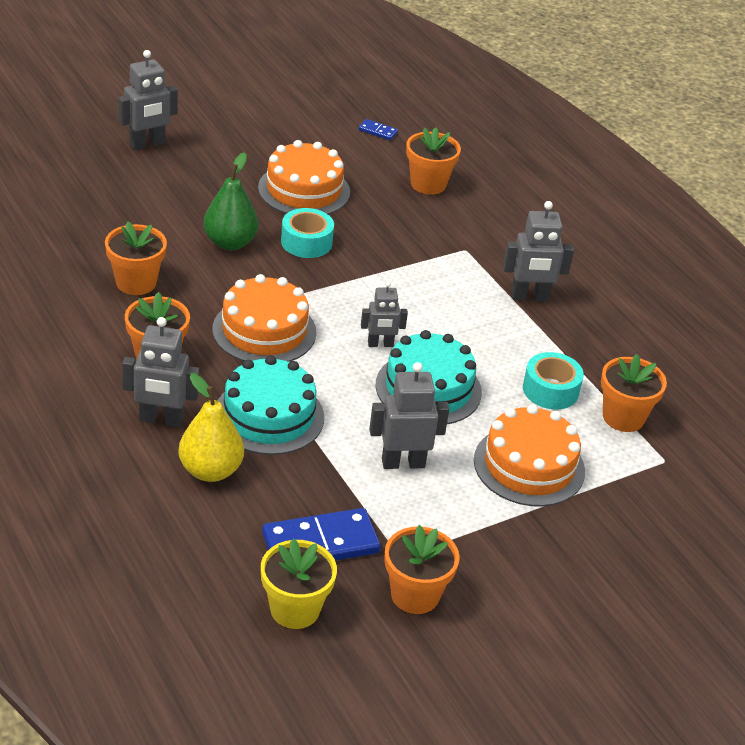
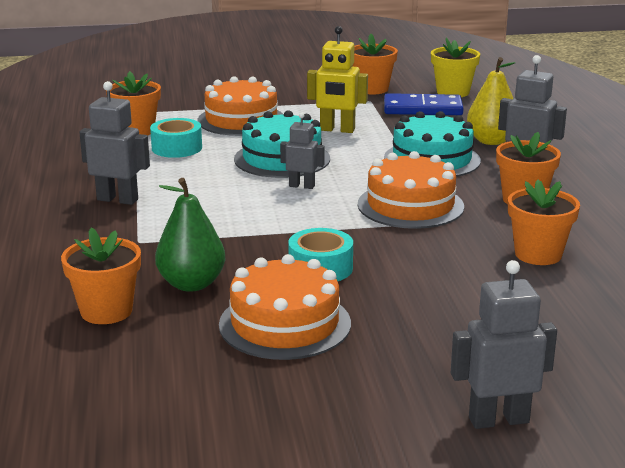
camera: 155 degrees left, 15 degrees down
(230, 243) = (415, 277): green pear -> green pear (191, 284)
(378, 131) = (102, 395): blue domino -> none
(403, 463) = (337, 130): grey robot -> yellow robot

